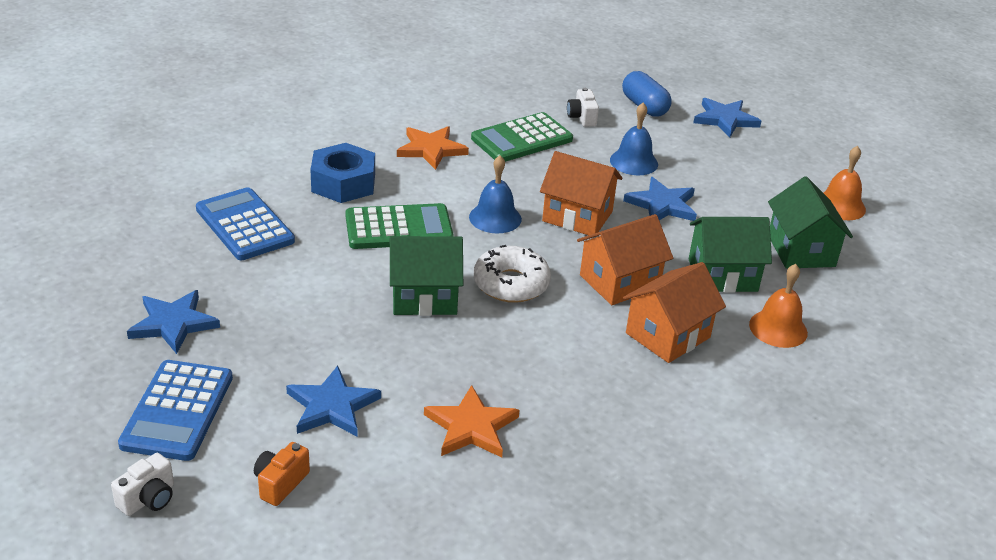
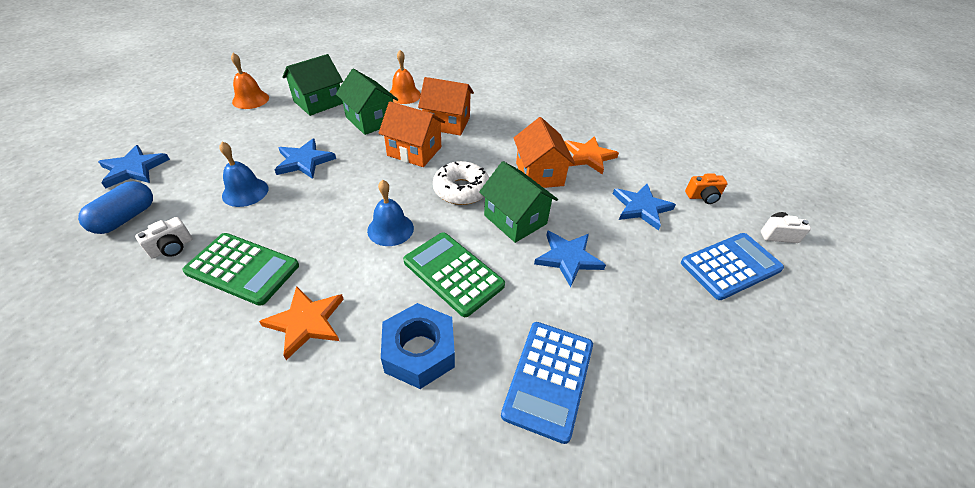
camera: 125 degrees left, 10 degrees up
(173, 324) = (689, 328): blue star -> blue star (568, 258)
(577, 216) = (352, 191): orange house -> orange house (539, 174)

